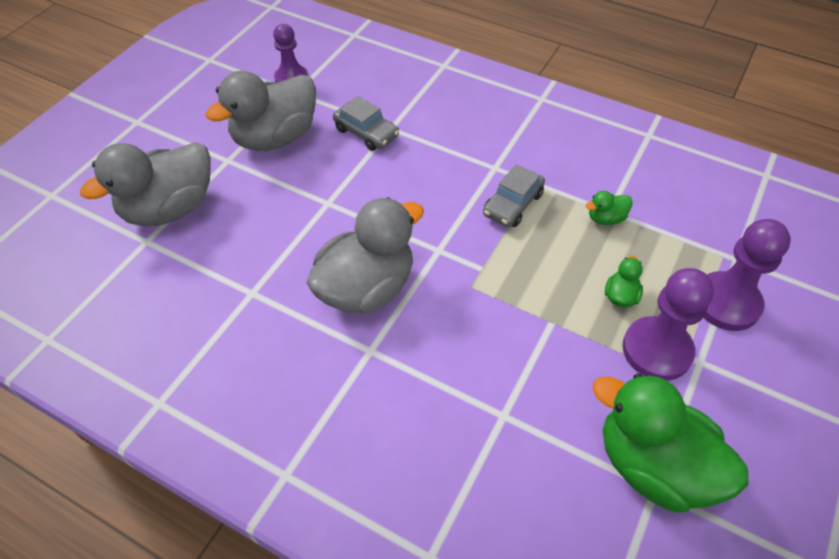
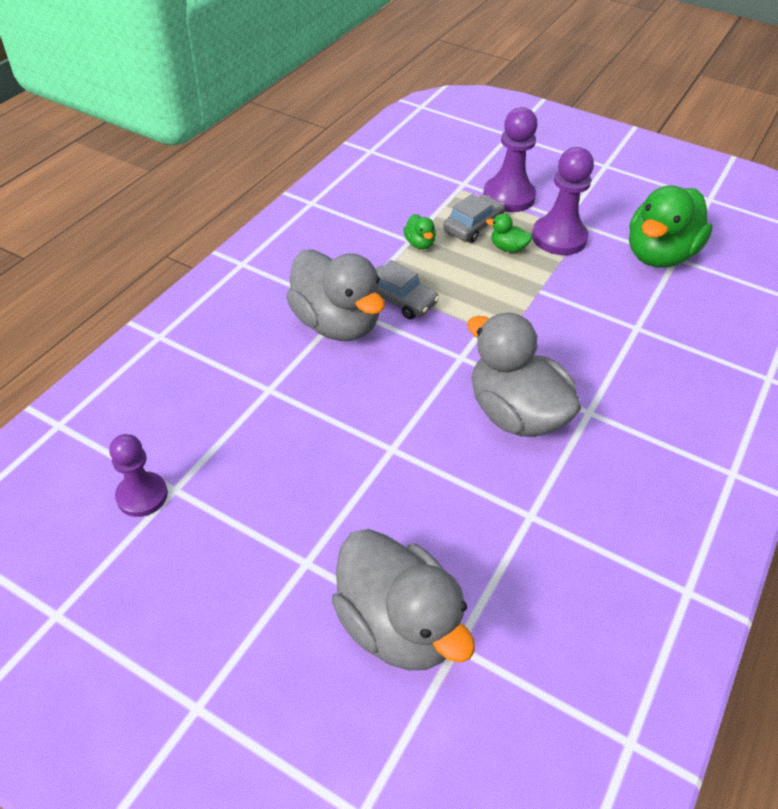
camera: 90 degrees left, 5 degrees down
(275, 138) = (268, 508): grey duck -> grey duck (336, 324)
(366, 132) = (274, 412): grey car -> grey car (473, 226)

